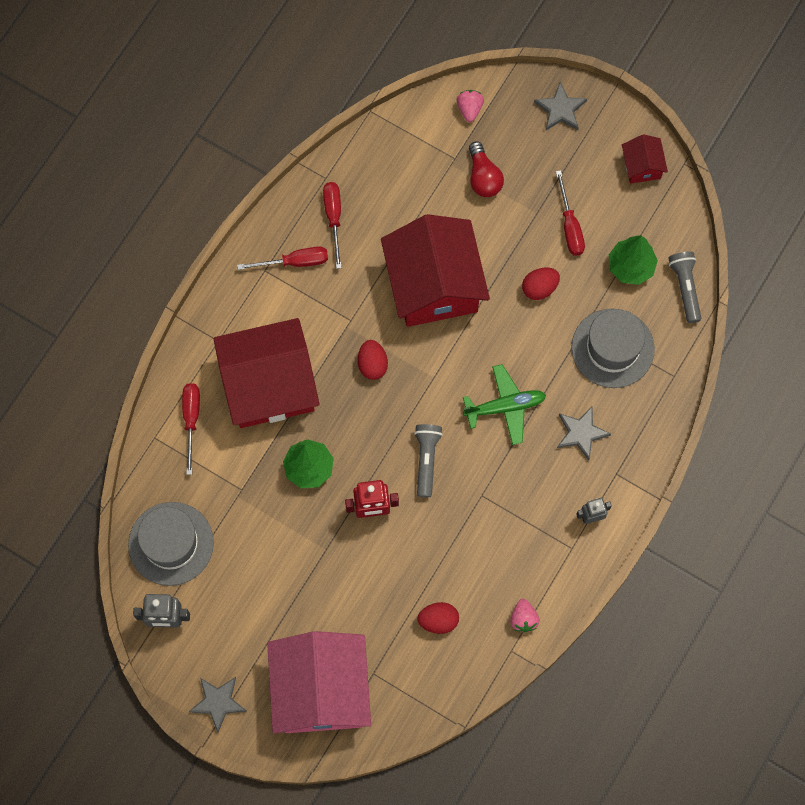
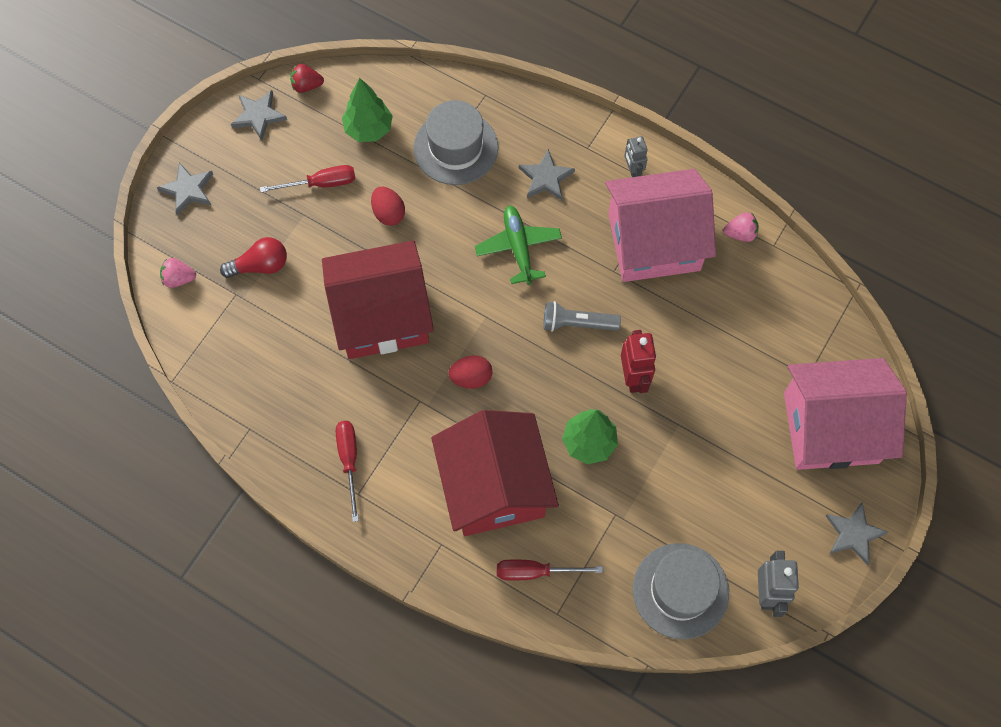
camera: 90 degrees left, 5 degrees down
(334, 218) = (298, 419): red screwdriver -> none
(438, 620) = (748, 313): red egg -> none
(513, 534) = (654, 242): none -> pink house
(642, 166) = (258, 116): red house -> grey star
(677, 208) = (306, 85): none -> red strawberry
(685, 288) = (393, 82): grey flashlight -> none

